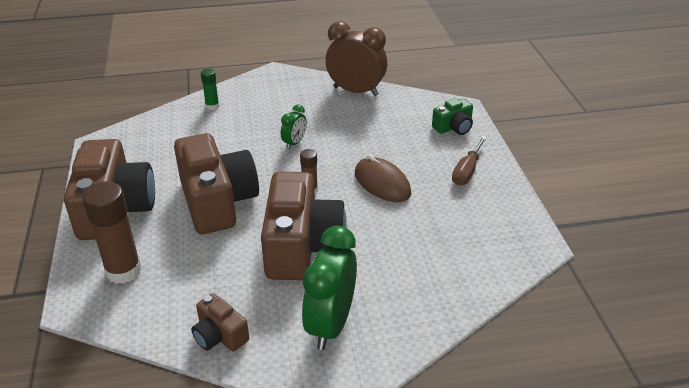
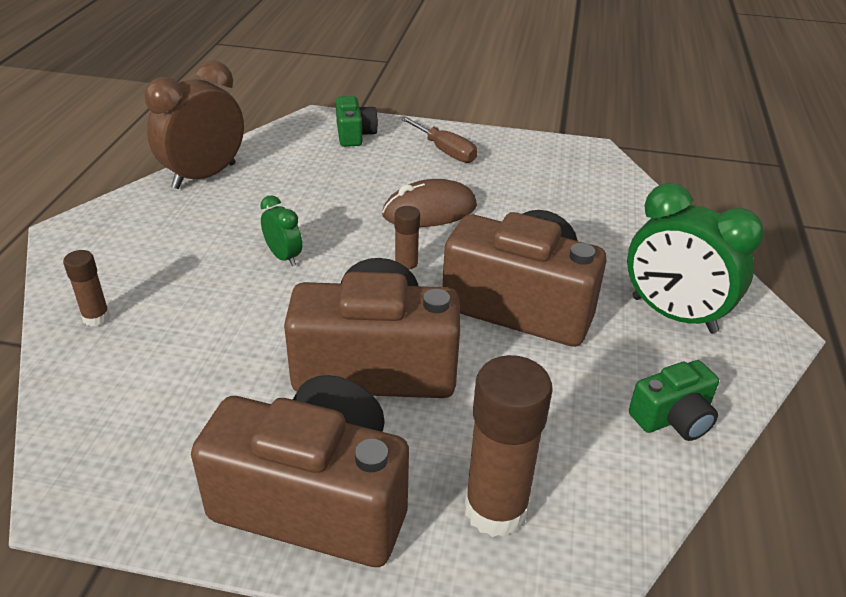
camera: 70 degrees left, 0 degrees up
(212, 106) = (96, 318): green glue stick -> brown glue stick
(219, 336) = (673, 418): brown camera -> green camera

